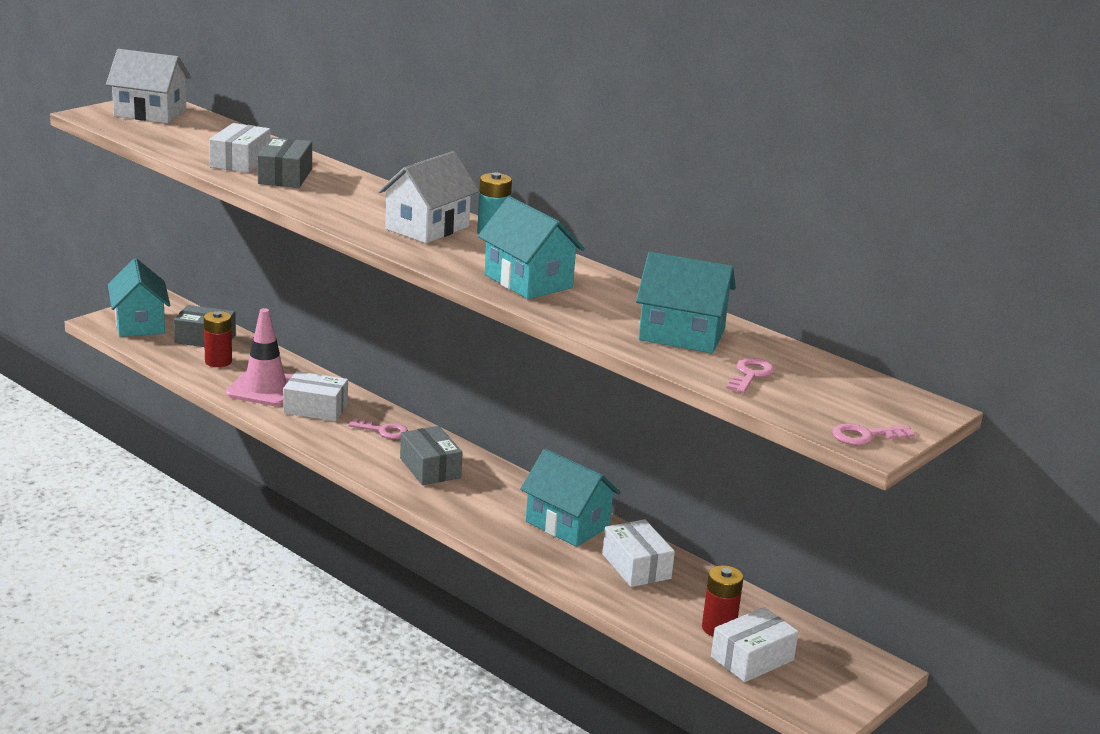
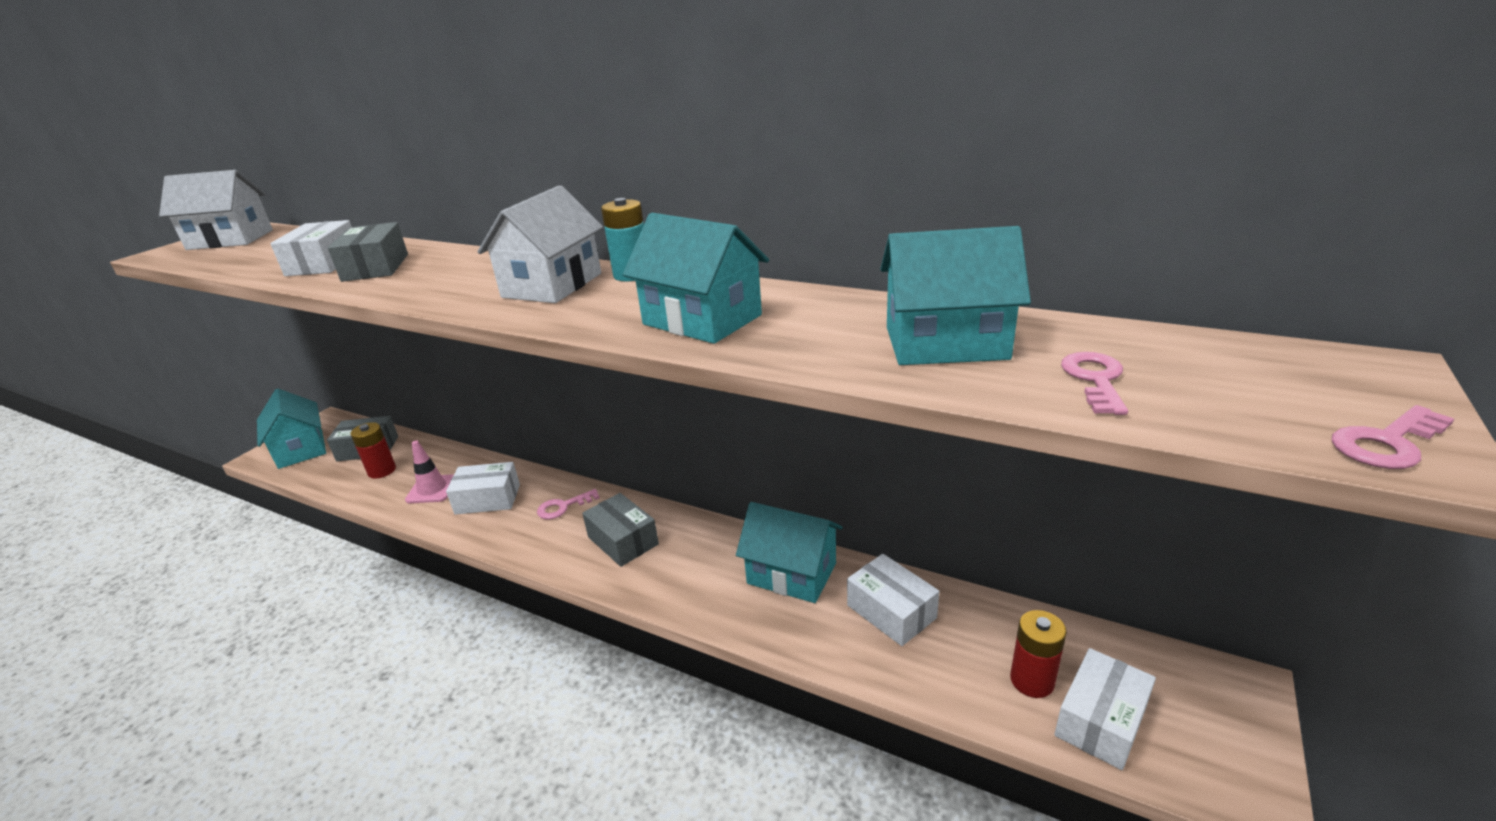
camera: 10 degrees left, 5 degrees up
(265, 388) = (432, 489): pink traffic cone -> pink traffic cone, size x0.65
(383, 431) = (563, 507): pink key -> pink key turned 150 degrees clockwise

